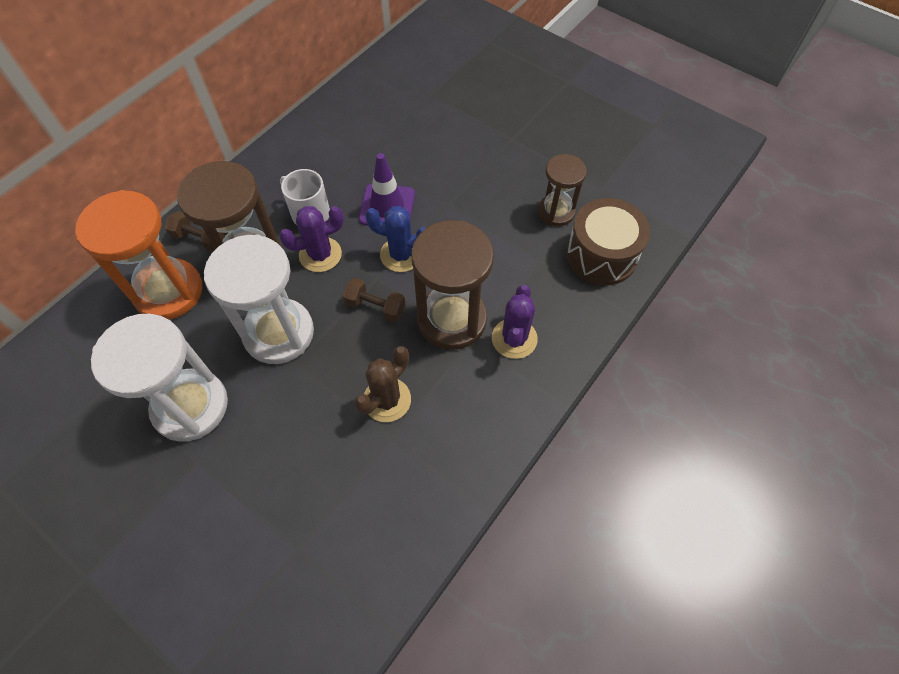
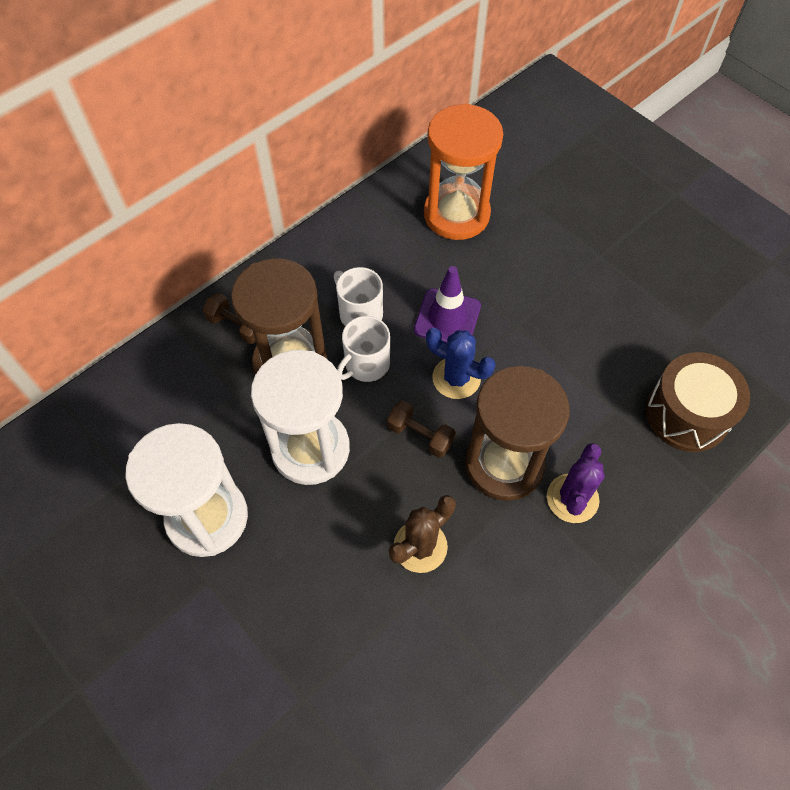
camera: 10 degrees right, 0 degrees up
(168, 291) = (197, 382): orange hourglass -> orange hourglass (456, 214)
(320, 255) = (366, 364): purple cactus -> white mug
(556, 212) = (640, 353): brown hourglass -> none

